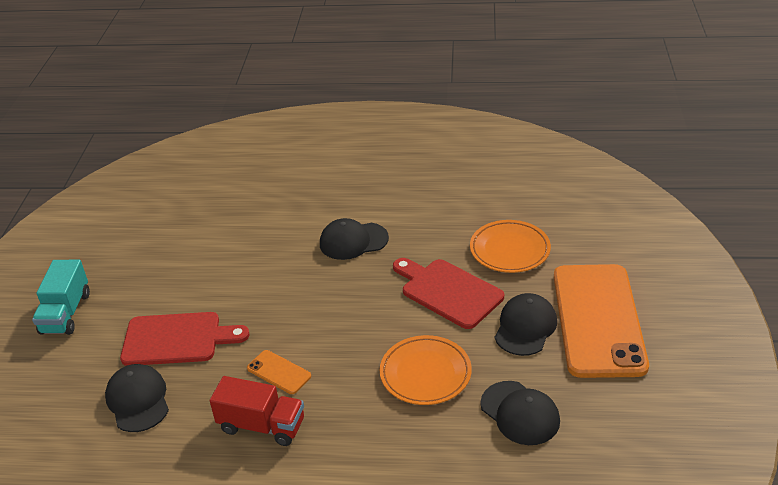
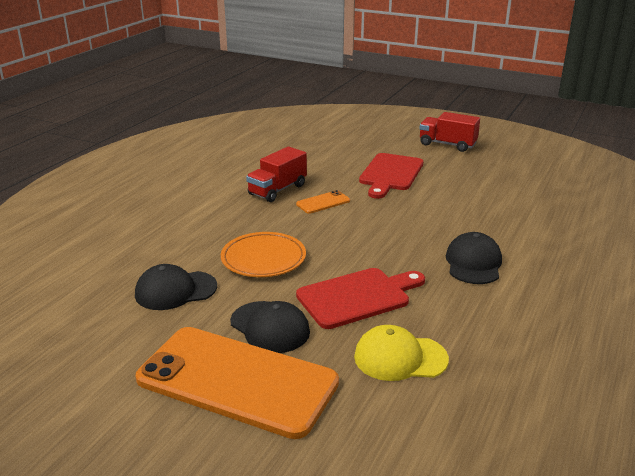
camera: 110 degrees right, 10 degrees down
(66, 313) = (447, 144): turquoise truck -> red truck
(138, 400) = (340, 158): black cap -> none
(509, 250) = (400, 358): orange plate -> yellow cap

